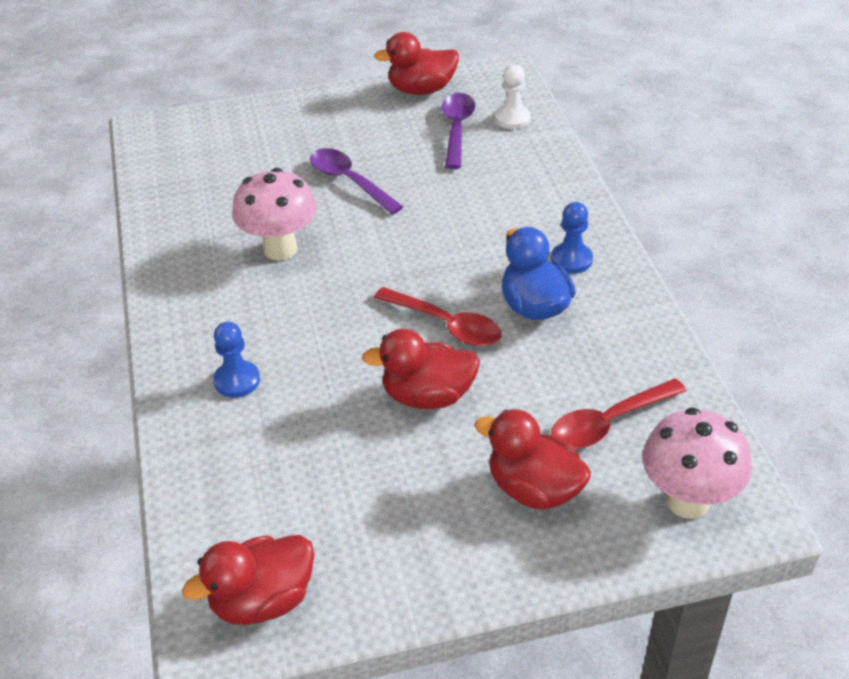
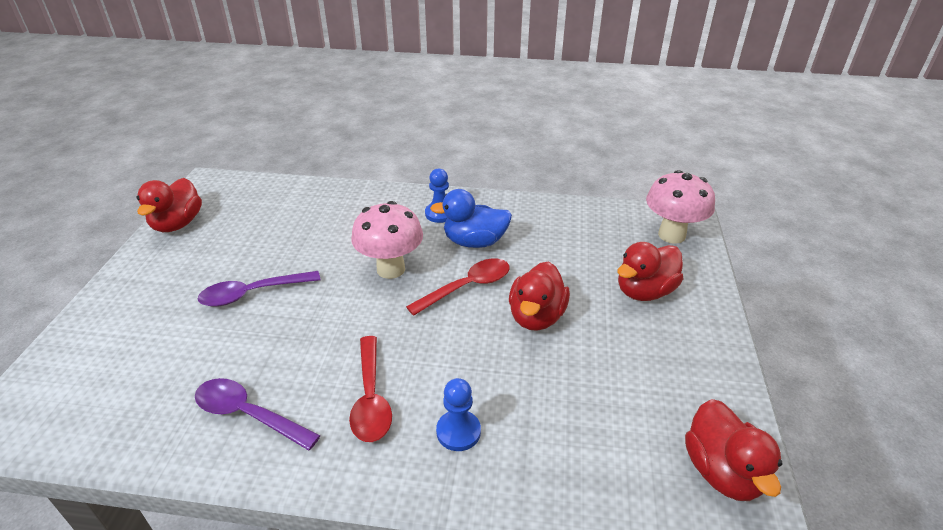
camera: 70 degrees left, 5 degrees down
(280, 249) = (303, 360): pink mushroom -> pink mushroom (391, 269)
(456, 129) = (249, 221): purple spoon -> purple spoon (248, 414)
(512, 119) = (266, 193): white pawn -> none
(609, 423) = (598, 244): red spoon -> red spoon (371, 398)

